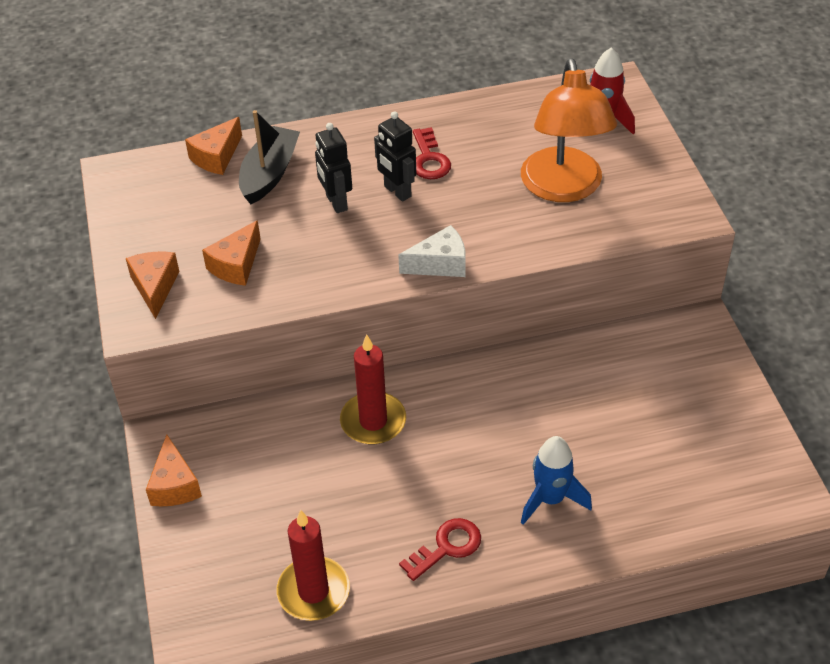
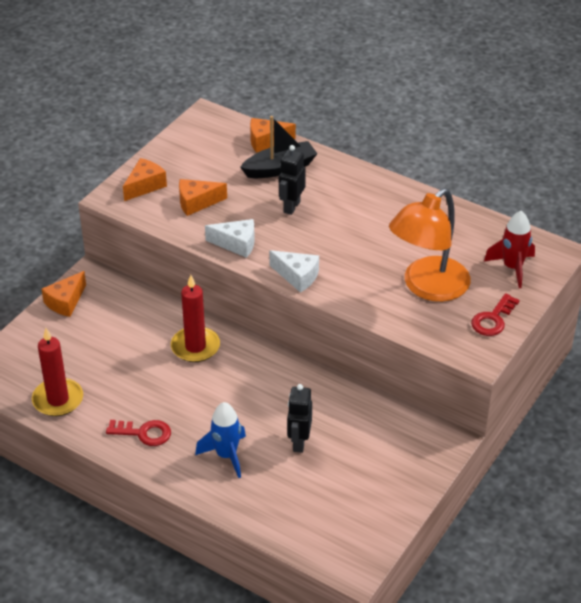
camera: 45 degrees right, 5 degrees down
(337, 276) = (236, 244): none -> white cheese
(397, 191) = (332, 224): black robot -> black robot (299, 442)
(429, 159) = (375, 219): red key -> red key (493, 319)

